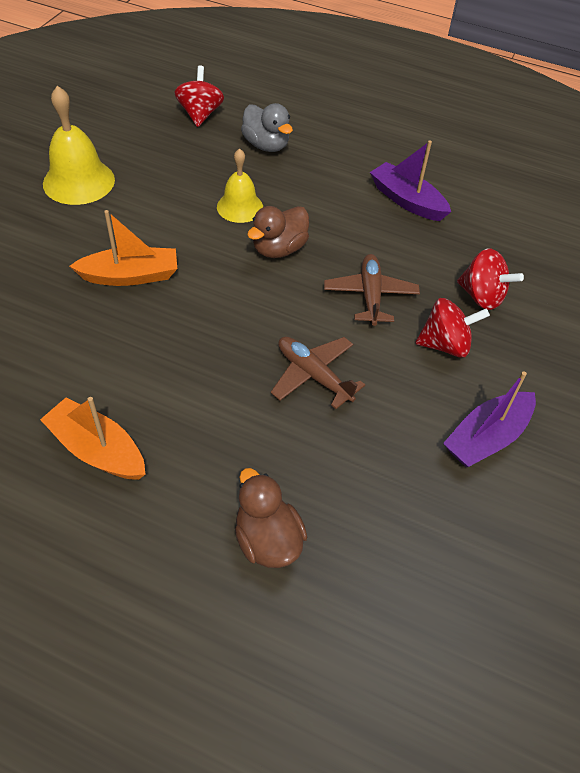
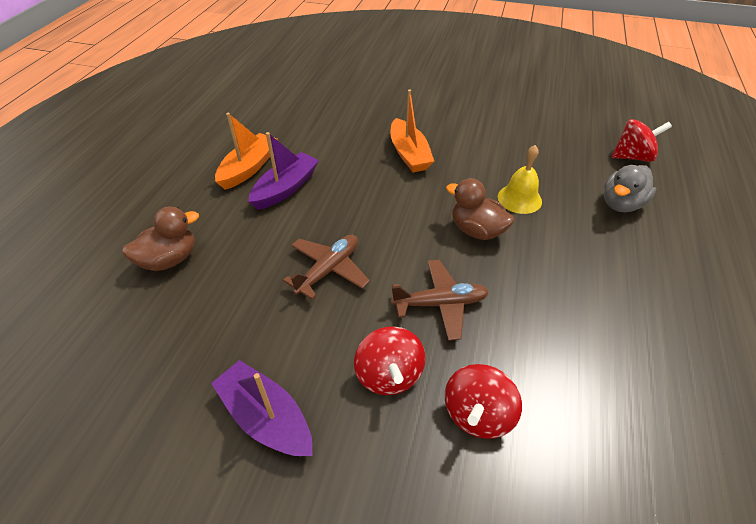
camera: 85 degrees right, 5 degrees down
(79, 181) = (498, 113): yellow bell -> none
(407, 201) = (610, 328): purple boat -> purple boat (285, 188)

